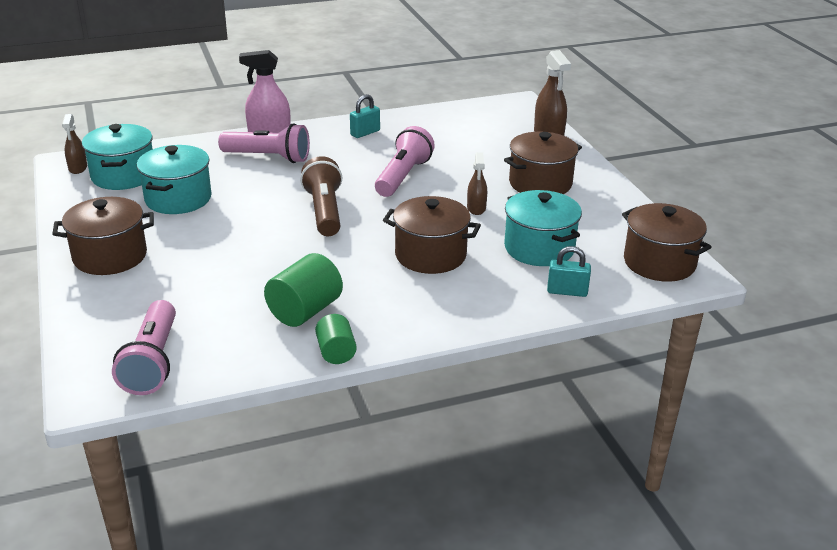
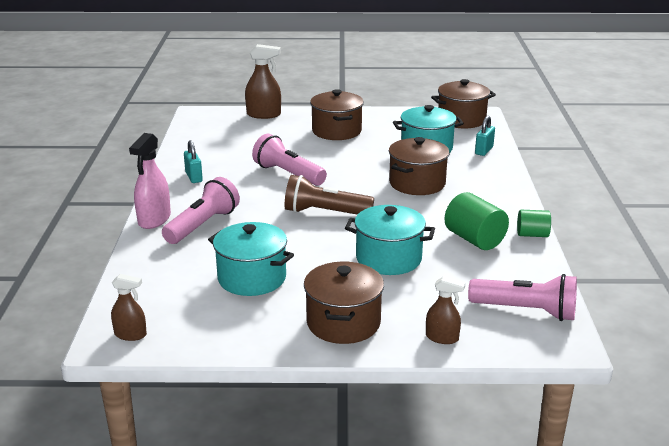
camera: 70 degrees left, 5 degrees down
(123, 176) = (175, 306): turquoise pot -> turquoise pot (388, 259)
(476, 208) = (358, 157): brown spray bottle -> brown spray bottle (442, 338)

